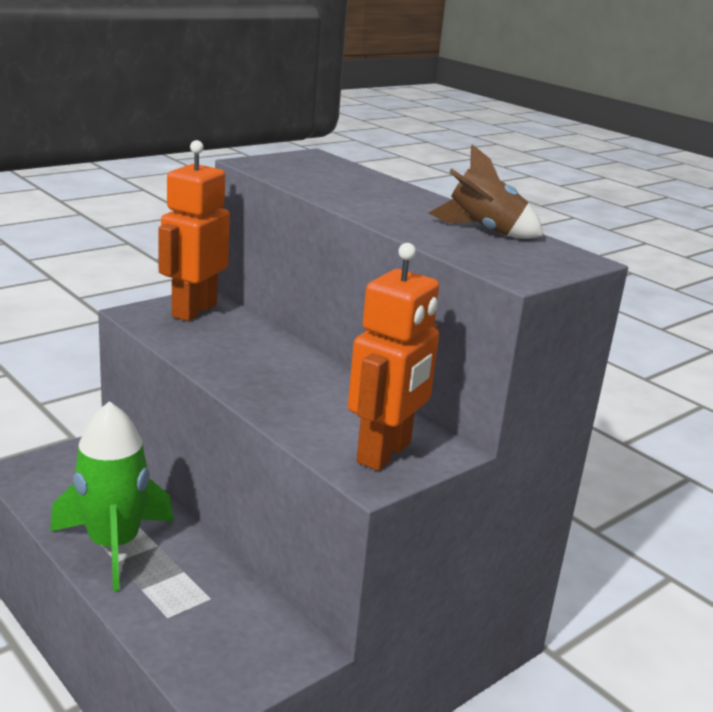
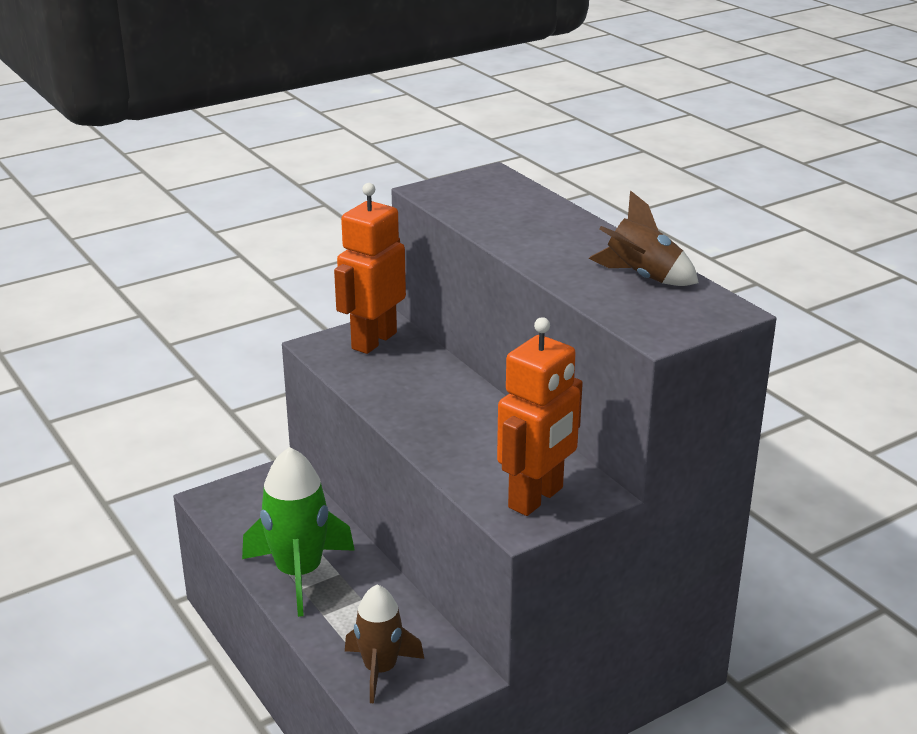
camera: 10 degrees right, 5 degrees up
(209, 648) = (380, 669): none -> brown rocket

